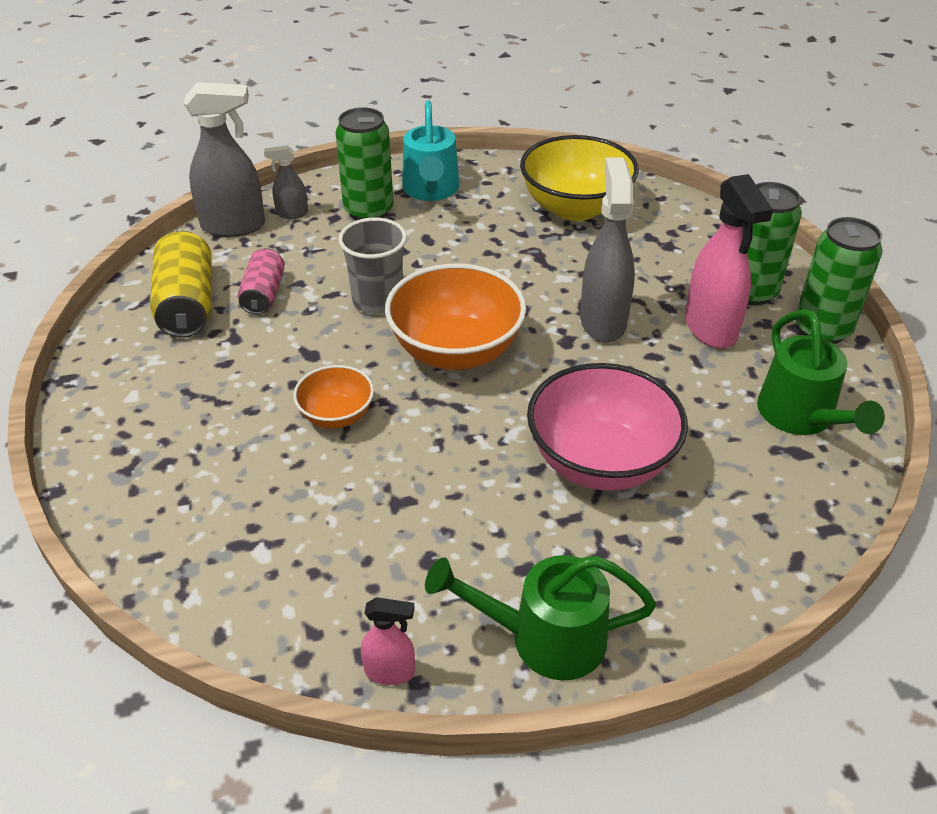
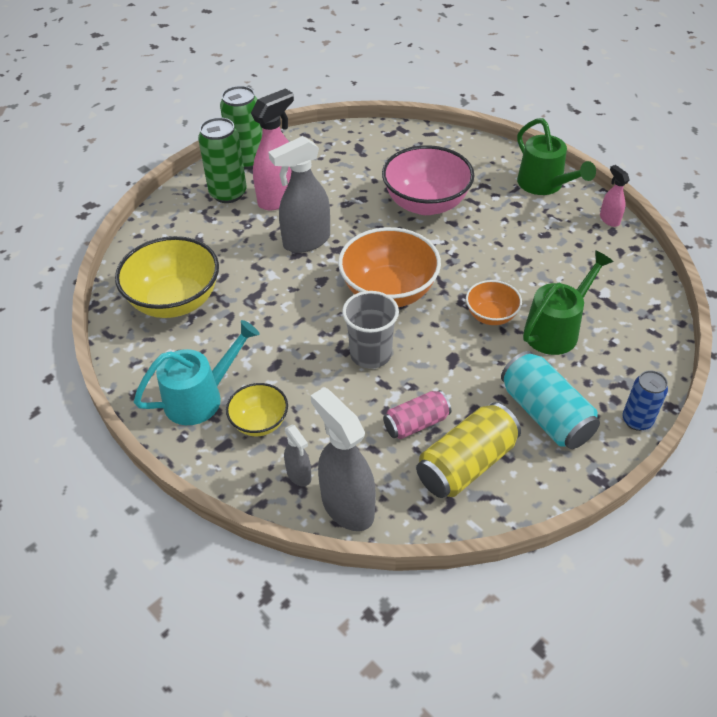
camera: 120 degrees left, 5 degrees up
(77, 449) = (637, 420): none -> blue can
(170, 383) = (545, 414): none -> turquoise can
(368, 211) = (259, 422): green can -> yellow bowl
(801, 418) = (331, 151): green watering can -> green watering can (556, 329)

